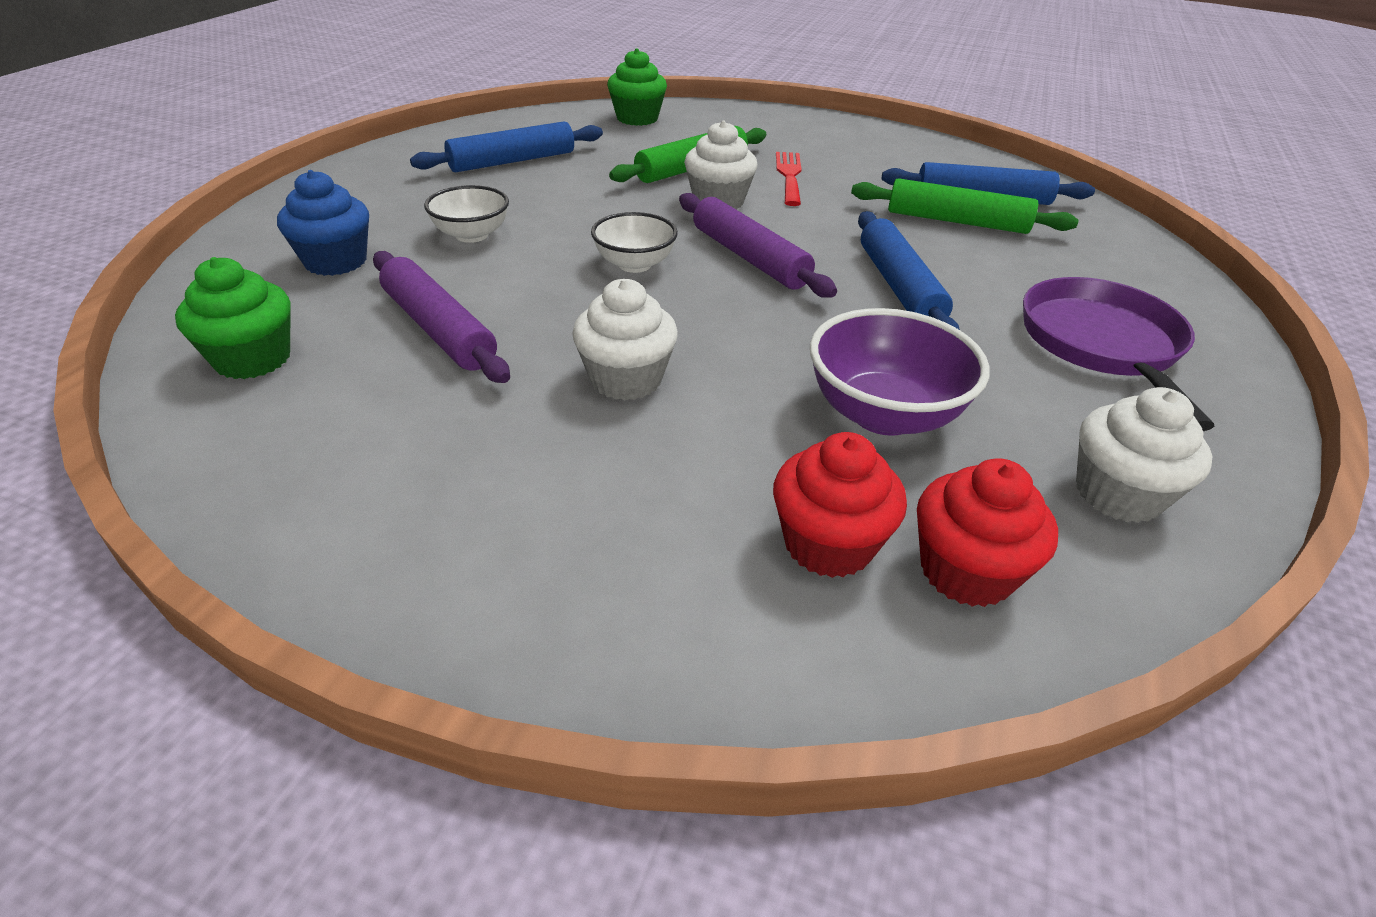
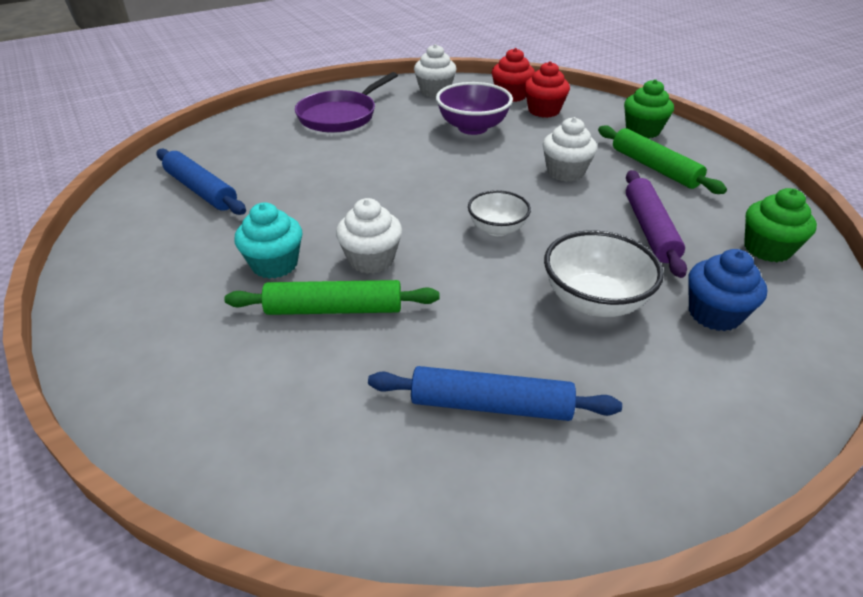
camera: 140 degrees left, 0 degrees up
(472, 235) = (594, 301): white bowl -> white bowl, size x1.56
(637, 118) = (257, 442): green cupcake -> green cupcake (642, 131)
(749, 258) = (421, 207): purple rolling pin -> none
(789, 175) = (274, 264): red fork -> turquoise cupcake
(898, 287) = (372, 163): blue rolling pin -> none
(957, 221) = (256, 183): green rolling pin -> green rolling pin (654, 168)

